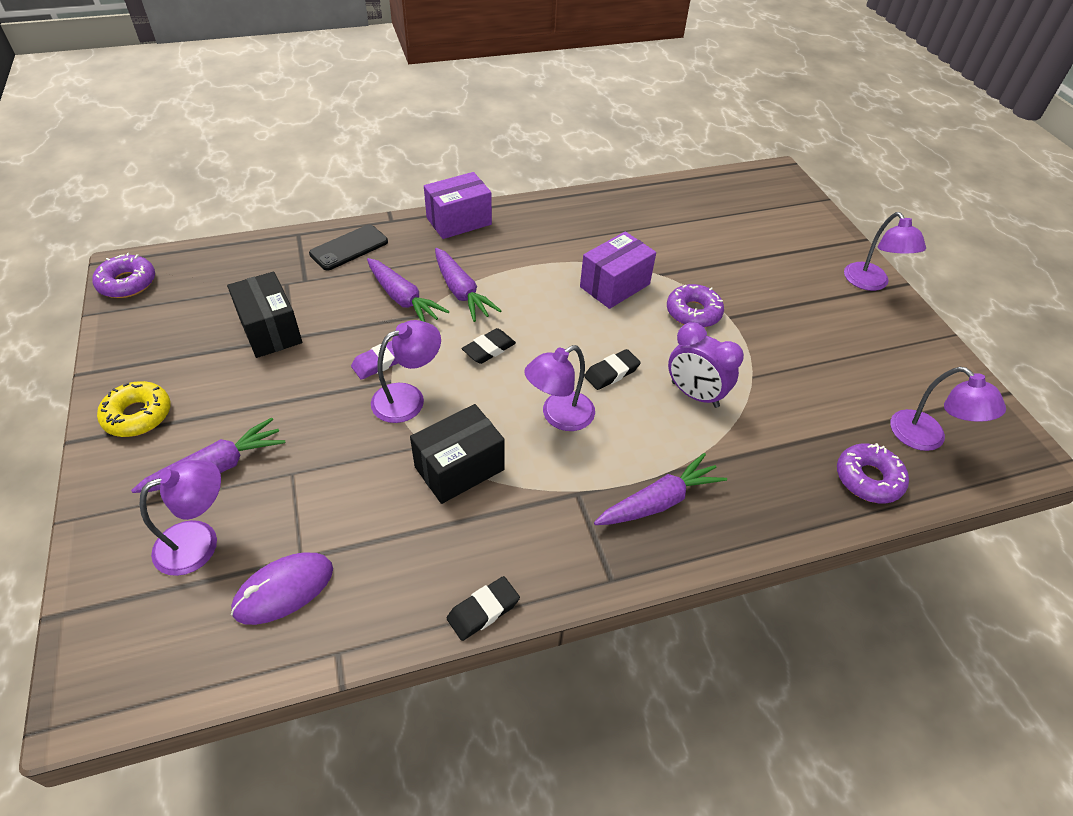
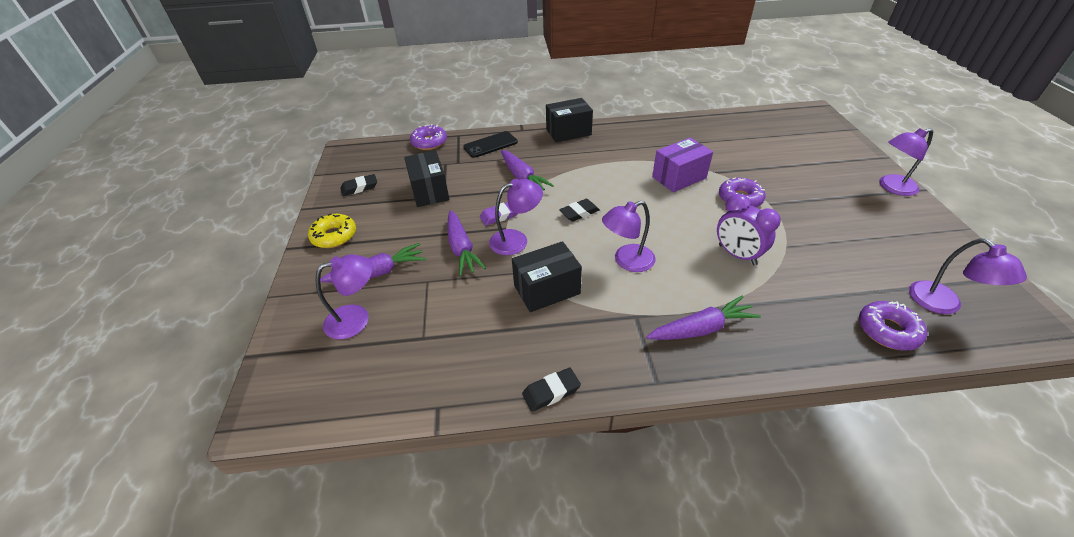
camera: 15 degrees right, 5 degrees down
(127, 283) = (345, 158): purple donut -> purple donut (429, 142)
(284, 590) = (407, 358): purple mouse -> none
(459, 221) = (568, 132): purple box -> black box
(461, 292) = (564, 175): purple carrot -> purple carrot (461, 248)
(611, 373) = (671, 235): black eraser -> black eraser (359, 187)
(870, 283) = (891, 187): purple lamp -> purple lamp turned 75 degrees clockwise

